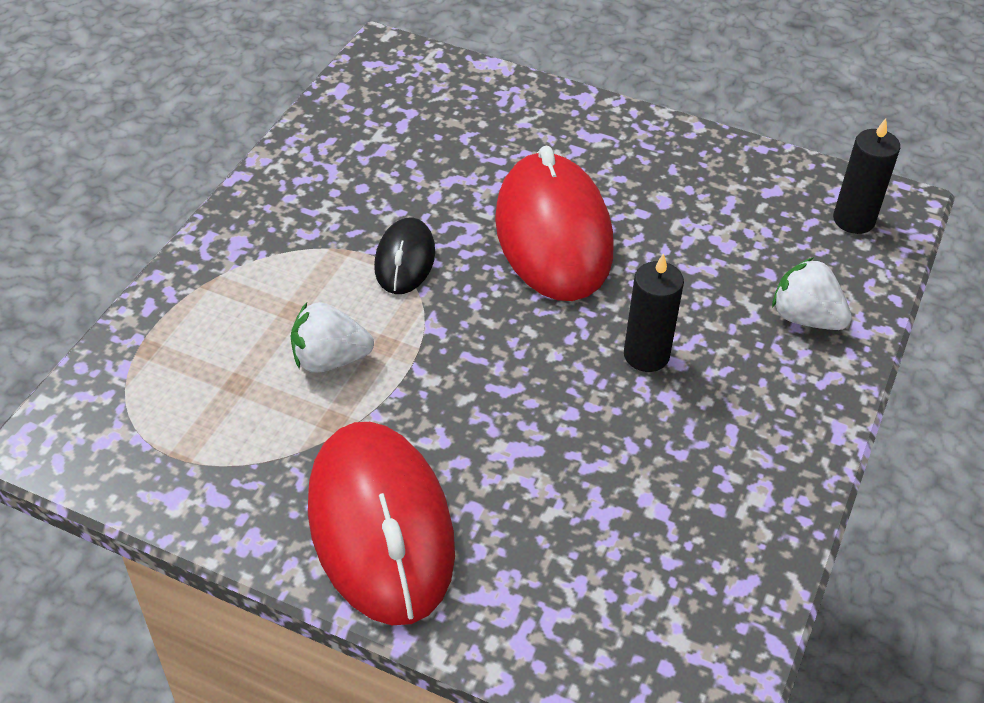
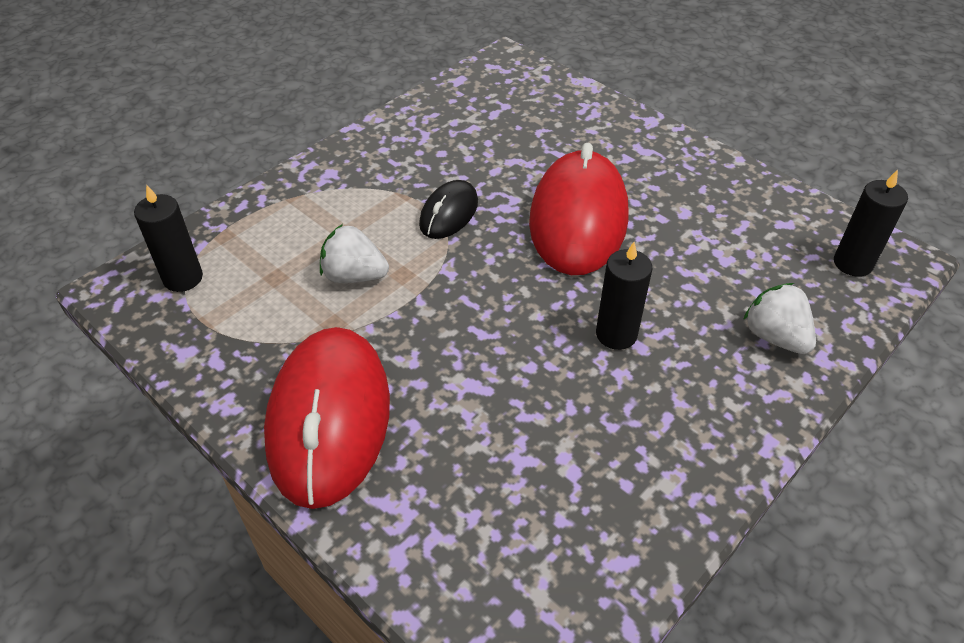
camera: 20 degrees right, 0 degrees up
(123, 412) = (183, 278): none -> black candle

